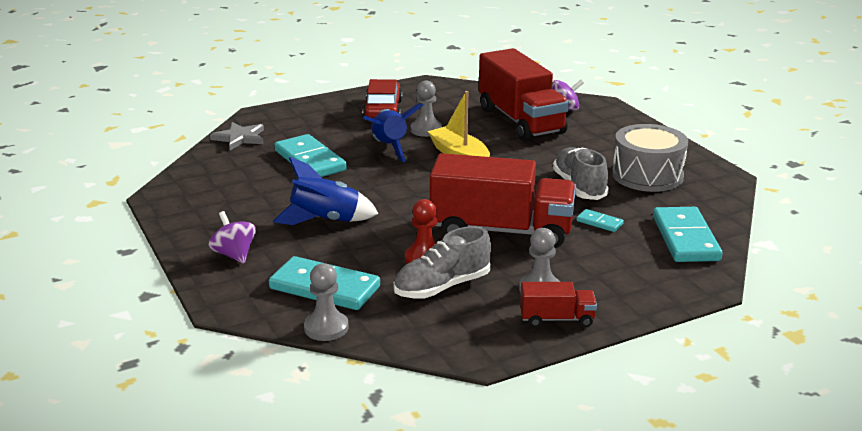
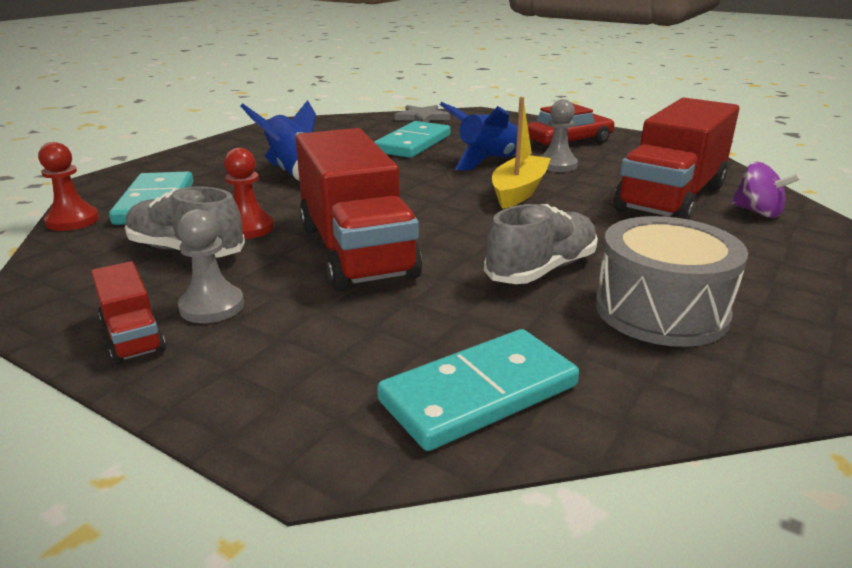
camera: 60 degrees right, 0 degrees up
(234, 255) = (200, 162): purple spinning top -> none
(326, 328) = (72, 221): grey pawn -> red pawn
(599, 222) = (450, 306): turquoise domino -> none

